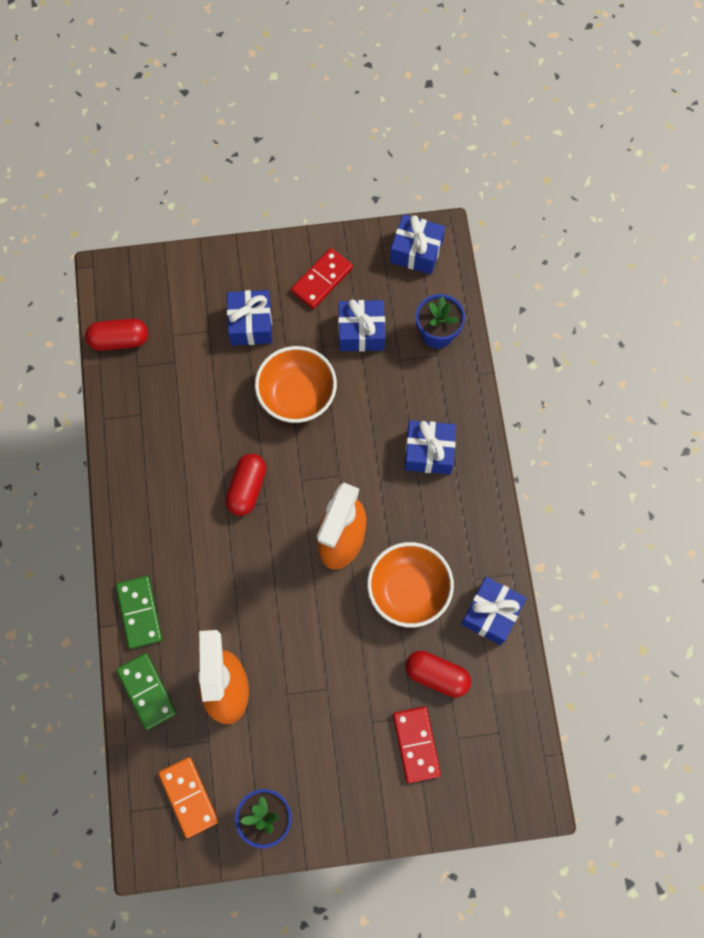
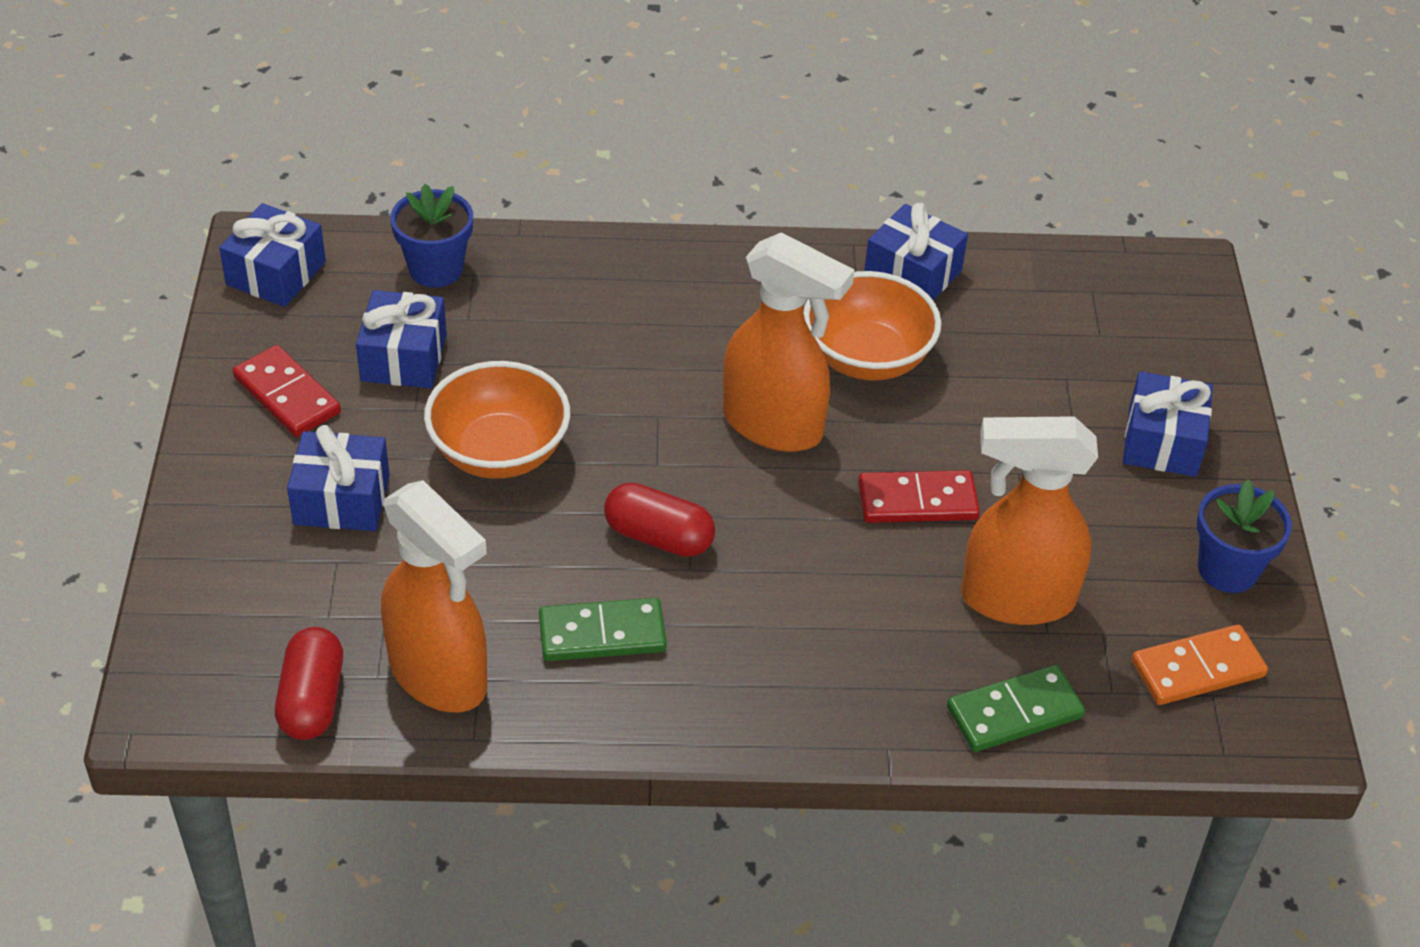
camera: 85 degrees left, 25 degrees down
(139, 612) = (869, 711): green domino -> green domino (602, 633)
(140, 395) = (439, 676): none -> orange spray bottle
(416, 744) = (1109, 380): red domino -> red domino (917, 501)
(429, 452) = (640, 305): blue gift -> blue gift (1162, 442)
(437, 675) = (1004, 344): red capsule -> none

